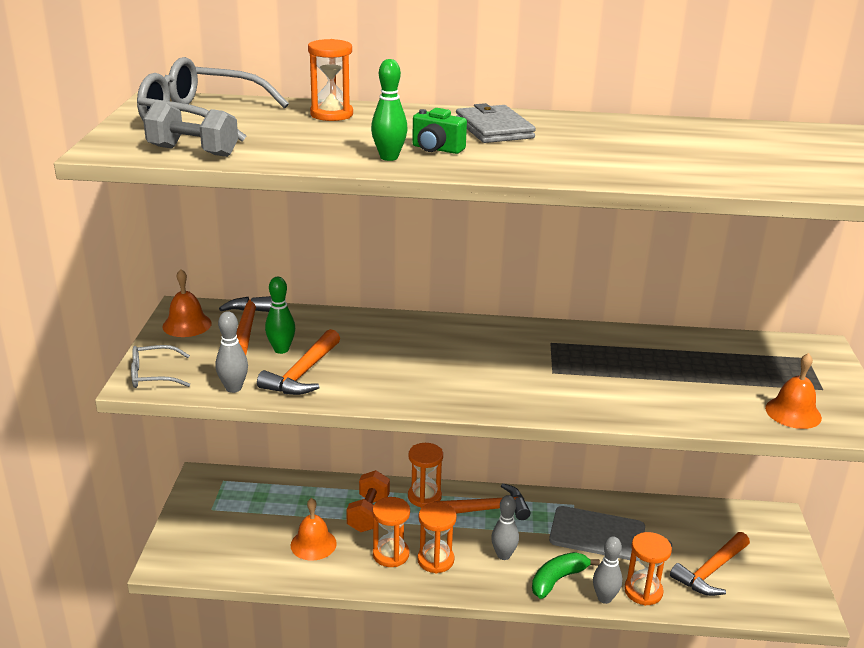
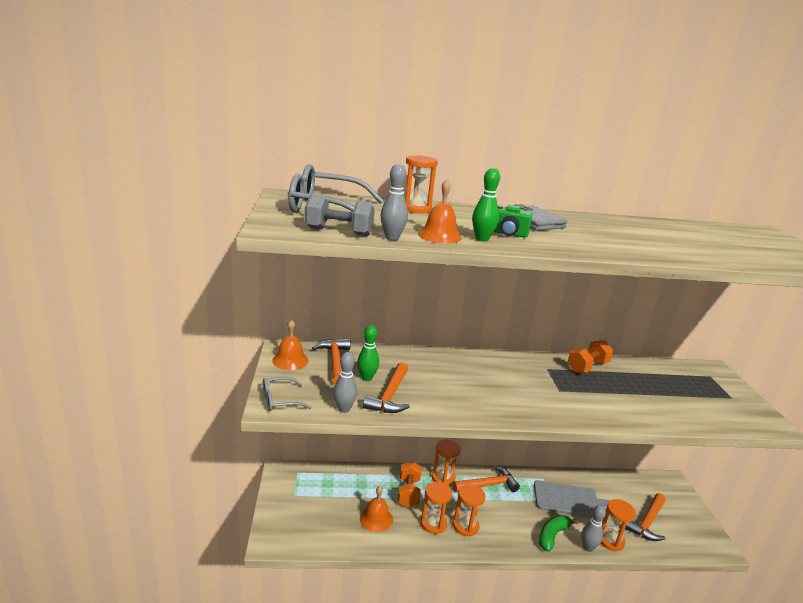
camera: 10 degrees left, 5 degrees down
(503, 555) = (510, 519): grey bowling pin -> grey bowling pin (392, 238)
(614, 341) = (587, 367): none -> orange dumbbell
(793, 412) = (724, 415): orange bell -> orange bell (439, 235)

